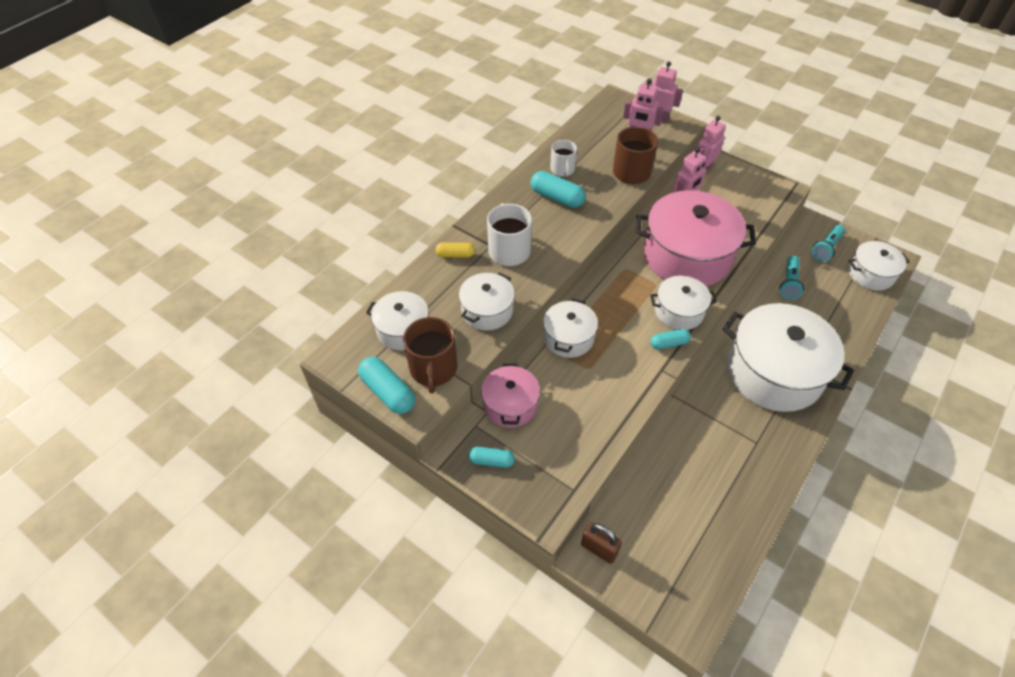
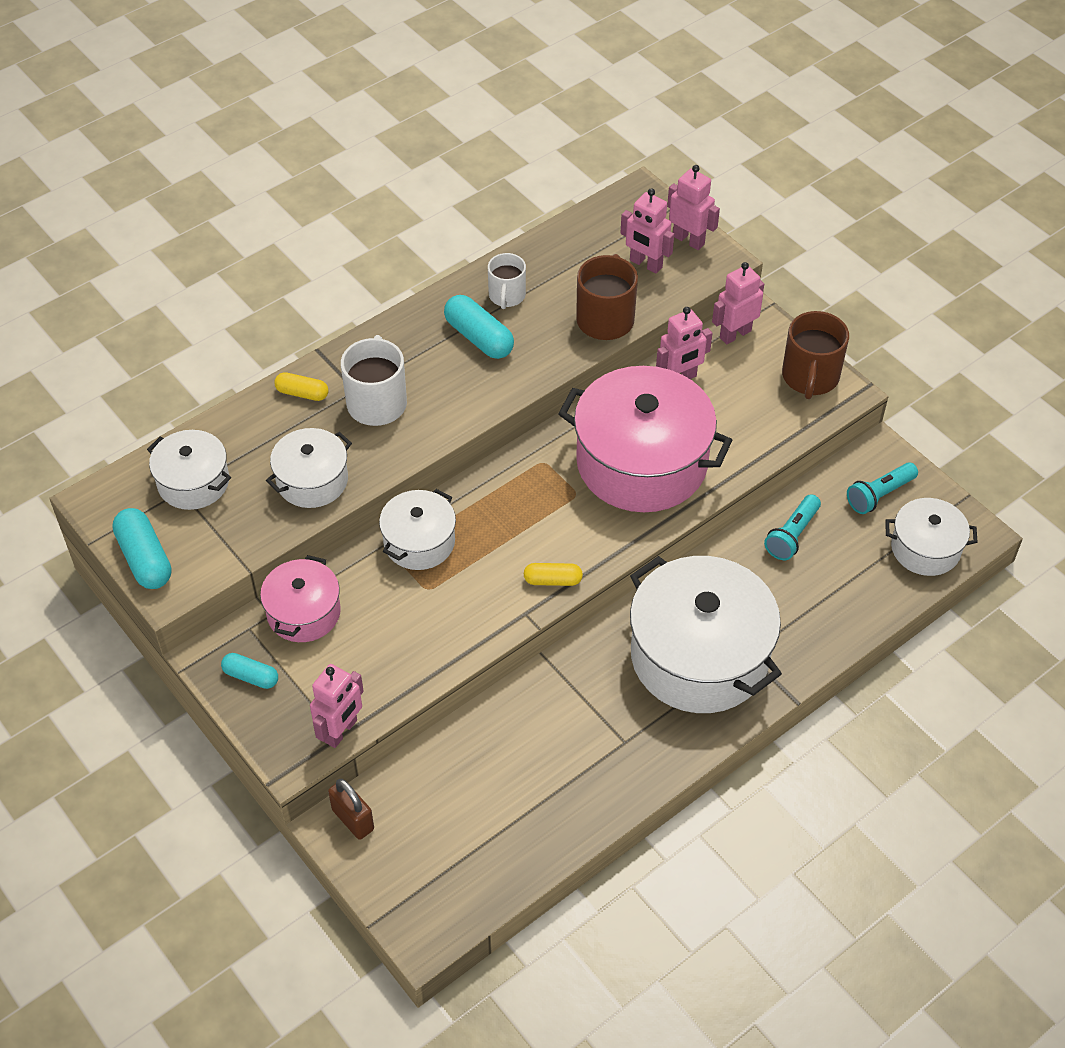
camera: 15 degrees right, 0 degrees up
(433, 369) = (212, 542): brown mug -> brown mug (810, 377)
(574, 486) = (341, 731): none -> pink robot
(669, 343) = (553, 580): turquoise capsule -> yellow capsule
(679, 311) = (589, 539): white pot -> none

